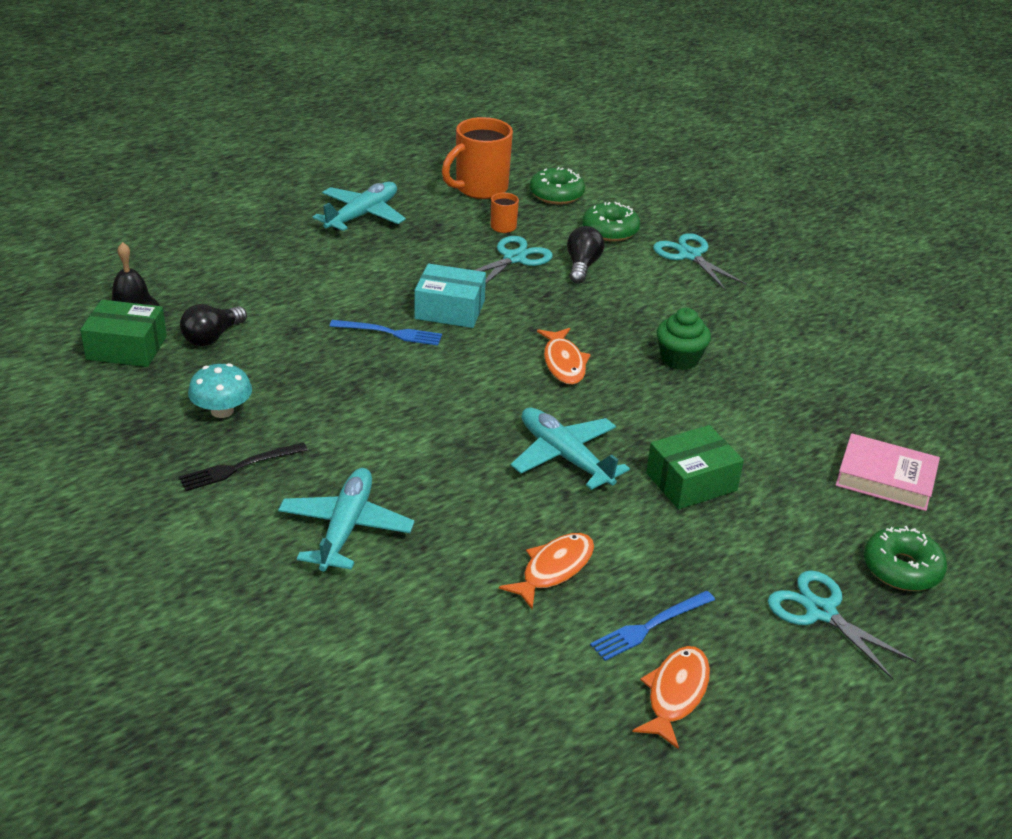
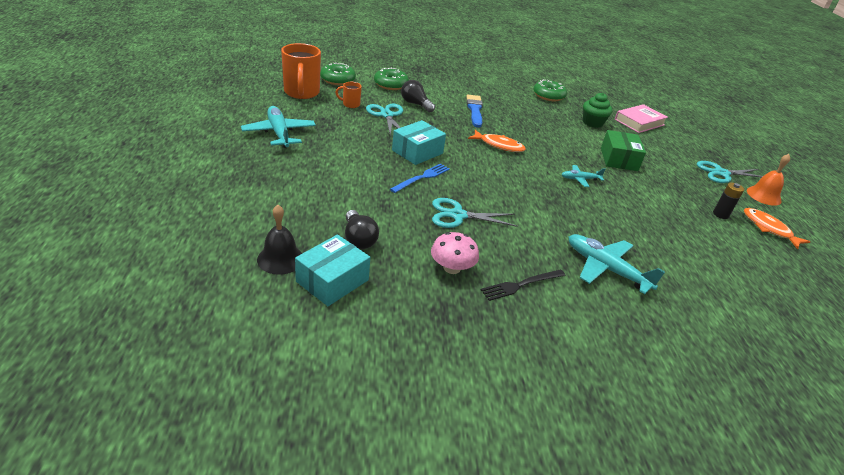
camera: 60 degrees left, 0 degrees up
(126, 348) = (332, 281): green box -> turquoise box
(222, 411) = (452, 268): turquoise mushroom -> pink mushroom
(239, 467) = (521, 285): black fork -> black fork turned 60 degrees clockwise
(554, 569) = (670, 220): orange fish -> none
(565, 457) = (580, 179): turquoise plane -> turquoise plane, size x0.55
(644, 313) = (474, 110): none -> blue brush
(650, 626) = (720, 214): blue fork -> black battery
(679, 359) = (520, 120): green cupcake -> green cupcake (592, 123)
(690, 255) = (436, 80): turquoise scissors -> turquoise scissors (458, 215)
(805, 679) = (763, 196): none -> orange bell
(901, 568) = (699, 146): green donut -> green donut (548, 96)

